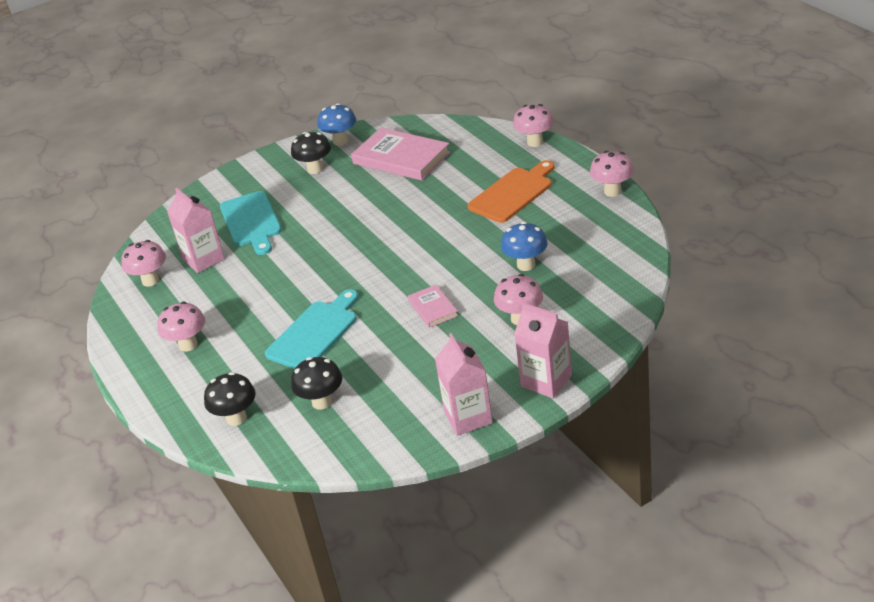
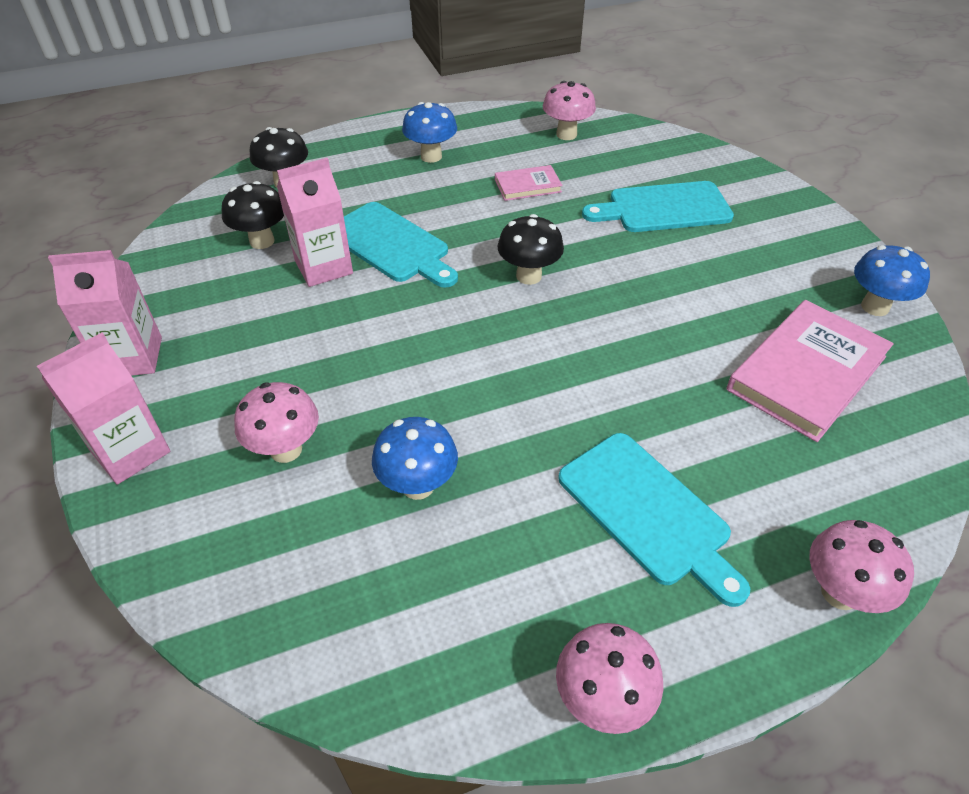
camera: 95 degrees right, 10 degrees up
(188, 345) = (431, 156): pink mushroom -> blue mushroom
(203, 259) = (592, 170): pink carton -> pink carton (323, 267)
(315, 169) = (789, 273): black mushroom -> black mushroom (528, 276)
(433, 308) = (373, 356): pink book -> pink book (528, 186)
(513, 193) = (648, 512): orange cutting board -> turquoise cutting board

